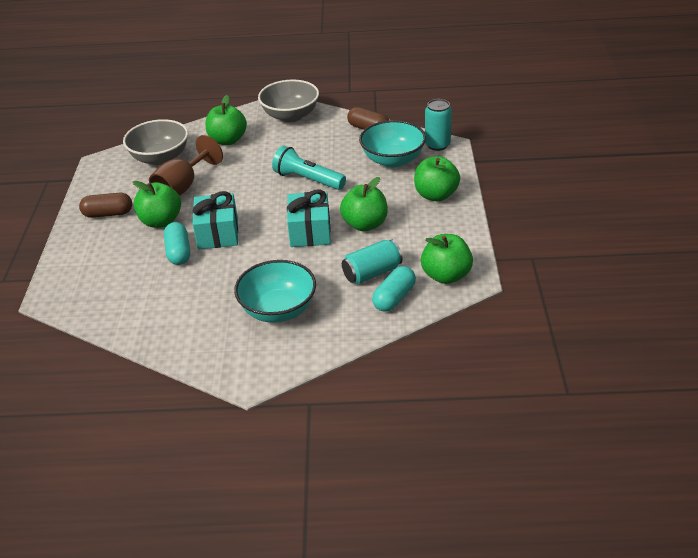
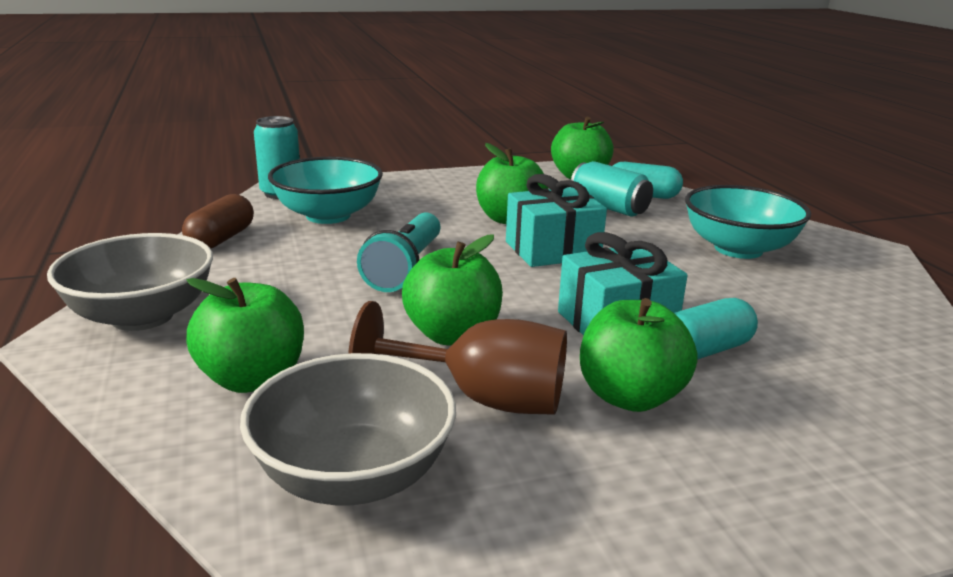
camera: 110 degrees left, 15 degrees down
(108, 214) = (663, 495): brown capsule -> none
(436, 195) = (417, 188): green apple -> green apple (452, 335)

